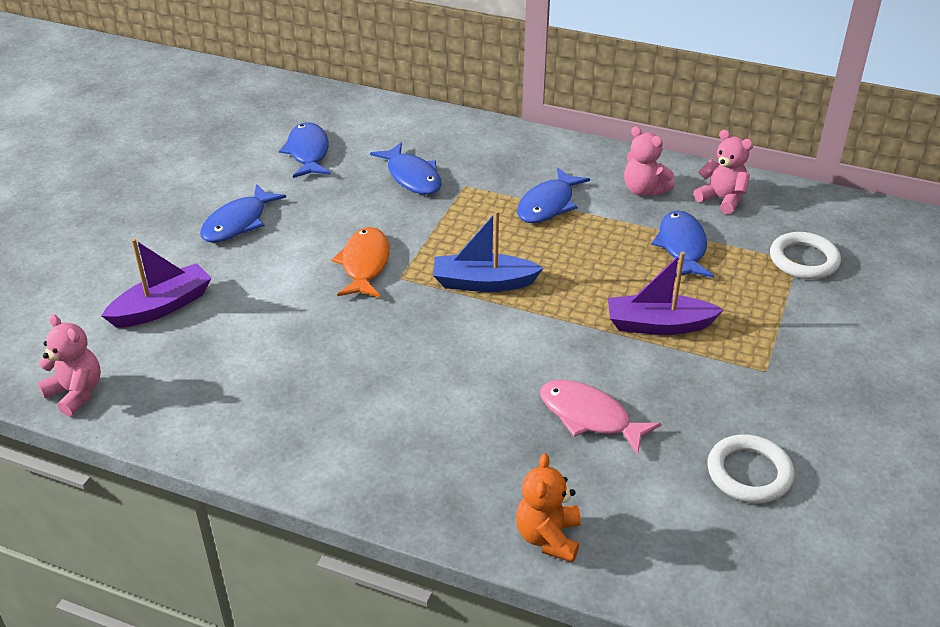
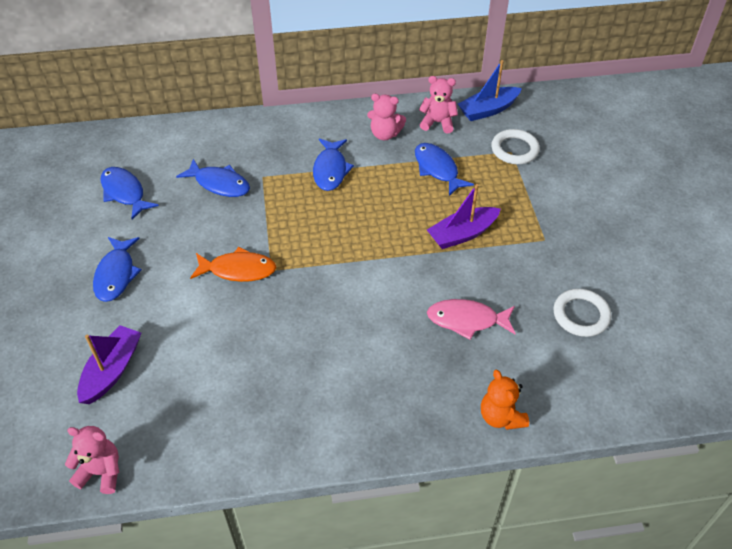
camera: 30 degrees left, 10 degrees up
(364, 264) = (238, 270): orange fish -> orange fish turned 120 degrees clockwise
(483, 283) = (331, 250): blue boat -> blue boat (488, 110)

